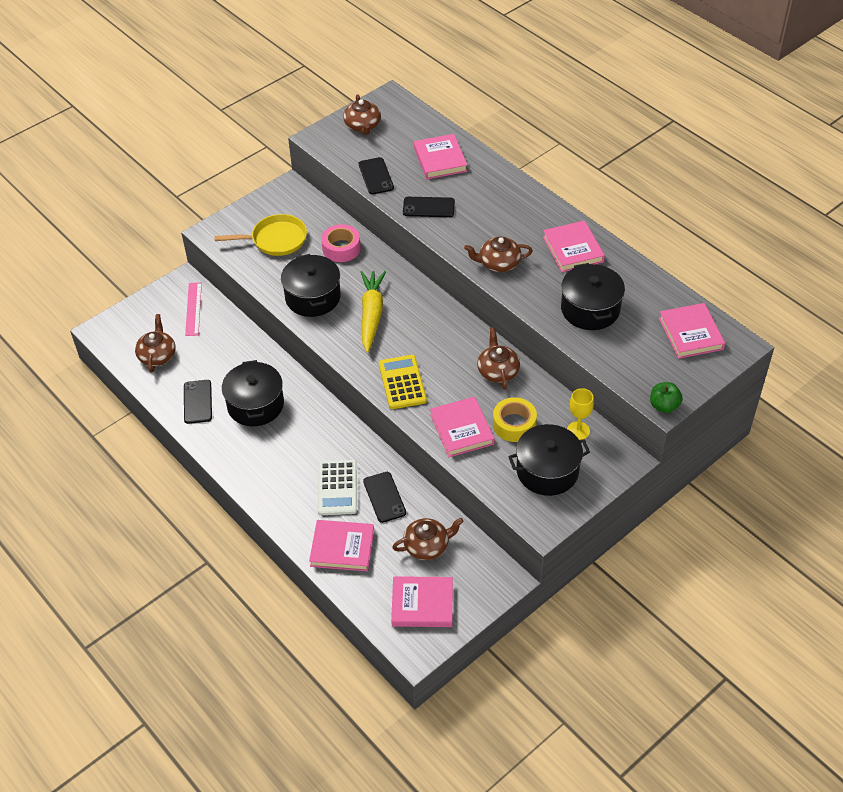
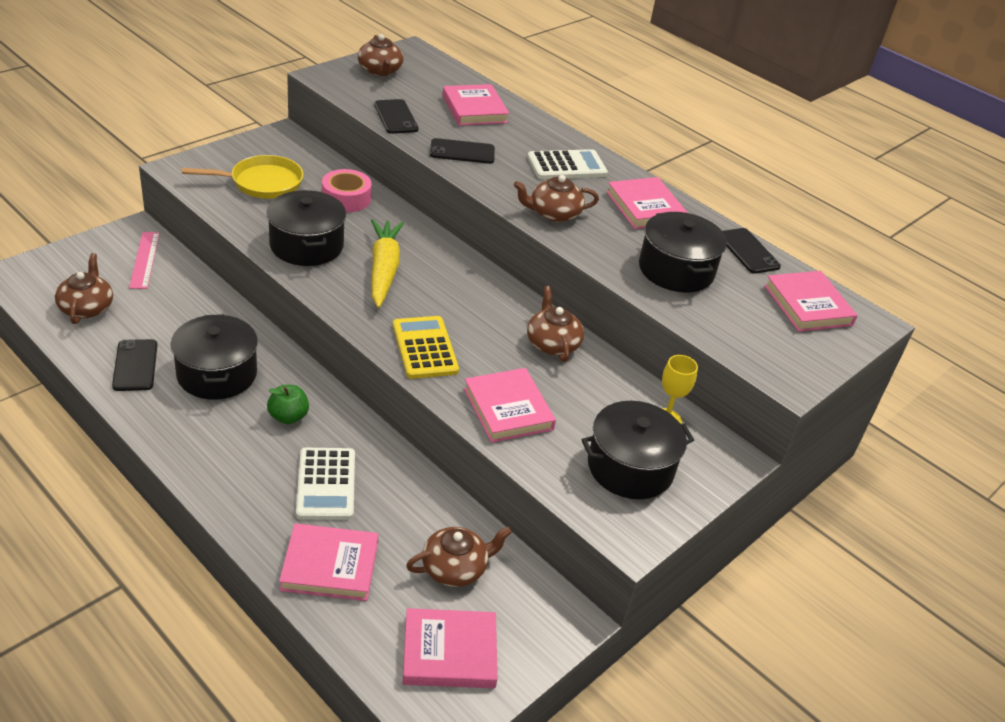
camera: 10 degrees left, 10 degrees down
(384, 497) = (393, 499): black phone -> black phone (748, 251)
(512, 213) = (567, 166): none -> white calculator
(514, 424) = (579, 407): yellow tape -> none
(664, 406) = (791, 384): green apple -> green apple (288, 417)

